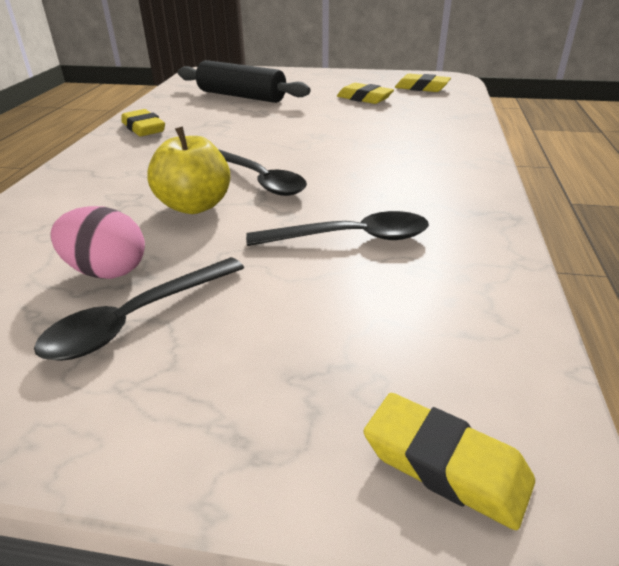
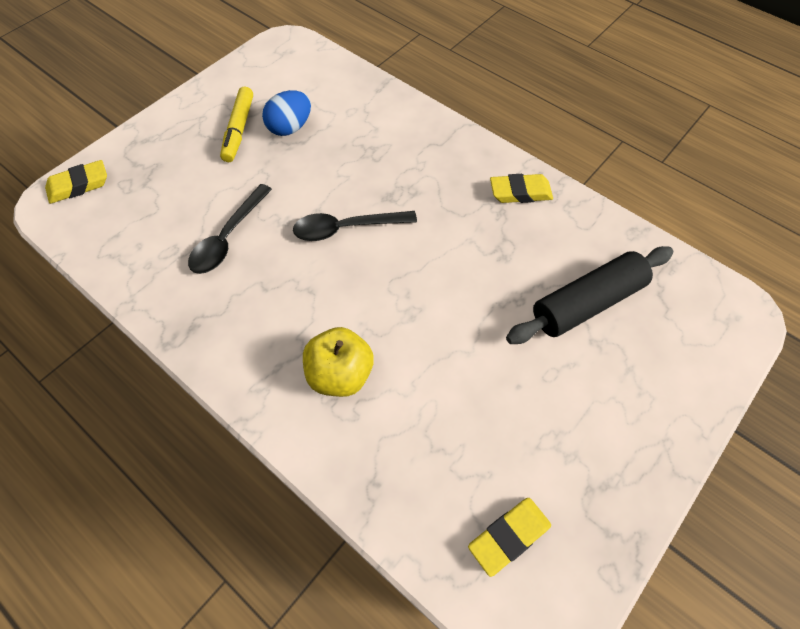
camera: 120 degrees right, 25 degrees up
(107, 271) = (290, 128): pink egg -> blue egg
(136, 319) = (239, 129): black spoon -> yellow marker
(194, 206) = (335, 181): yellow apple -> yellow apple (340, 374)
(364, 98) = (502, 427): yellow eraser -> none

